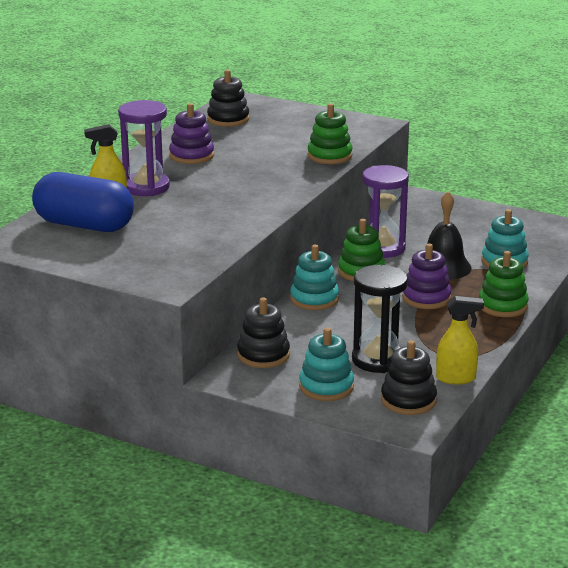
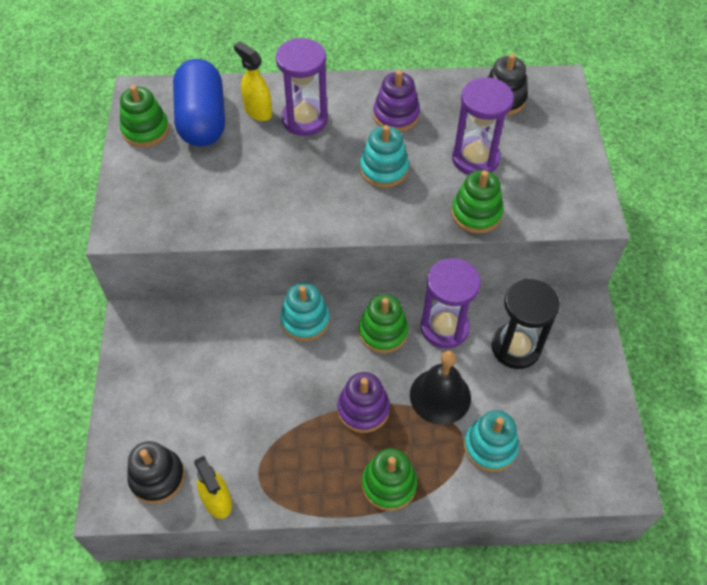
camera: 60 degrees right, 30 degrees up
(60, 251) = (145, 130): none -> green stacking toy
(263, 355) = (182, 331): black stacking toy -> none
(276, 142) = (475, 158): none -> purple hourglass
(326, 387) = (151, 402): turquoise stacking toy -> turquoise stacking toy (384, 169)
(378, 360) = (219, 420): black hourglass -> black hourglass (515, 347)

